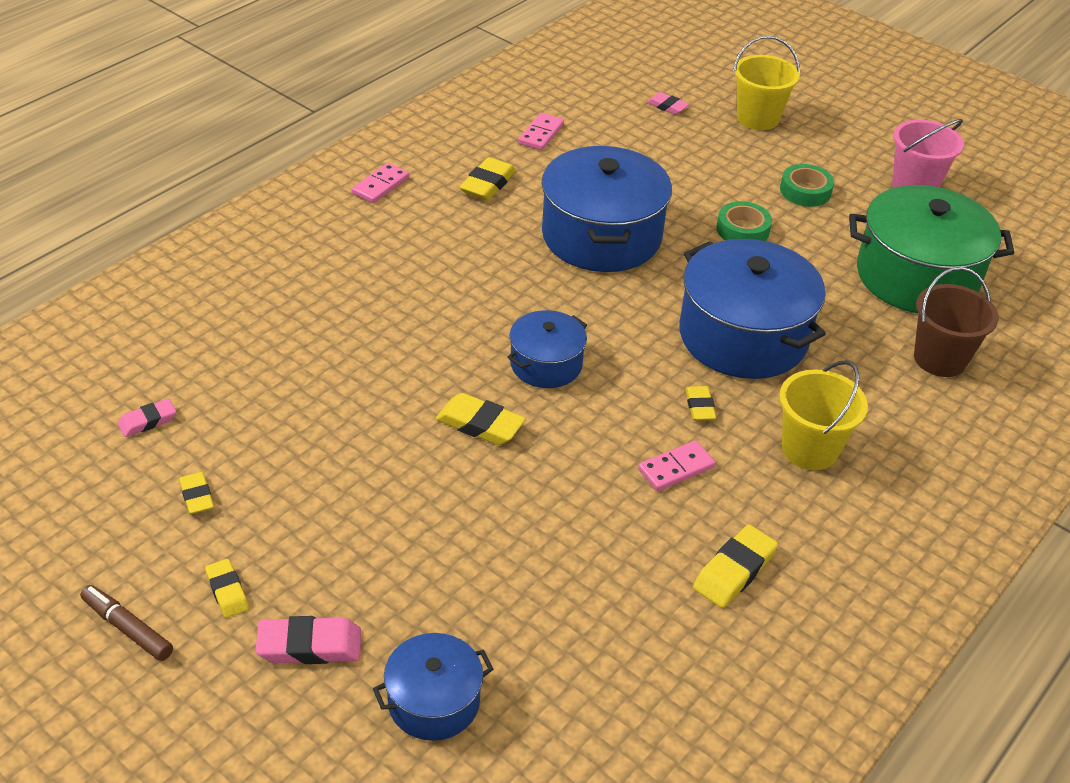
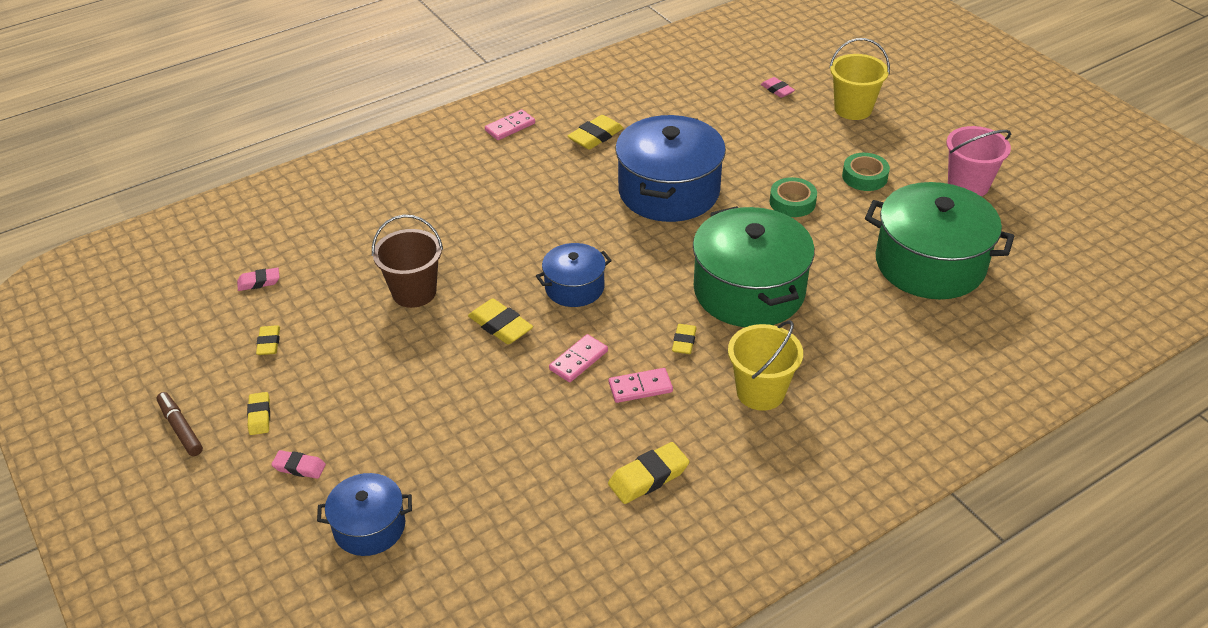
camera: 20 degrees right, 0 degrees up
(309, 646) = (299, 467): pink eraser -> pink eraser, size x0.63
(541, 134) = (658, 101): pink domino -> pink domino (578, 360)
(743, 336) = (749, 290): blue pot -> green pot
(939, 359) = (915, 337): brown bucket -> brown bucket (414, 292)

